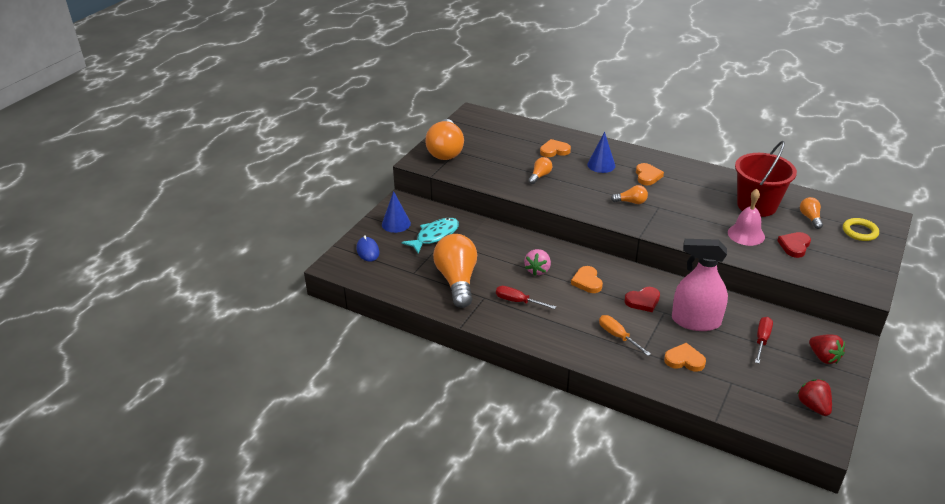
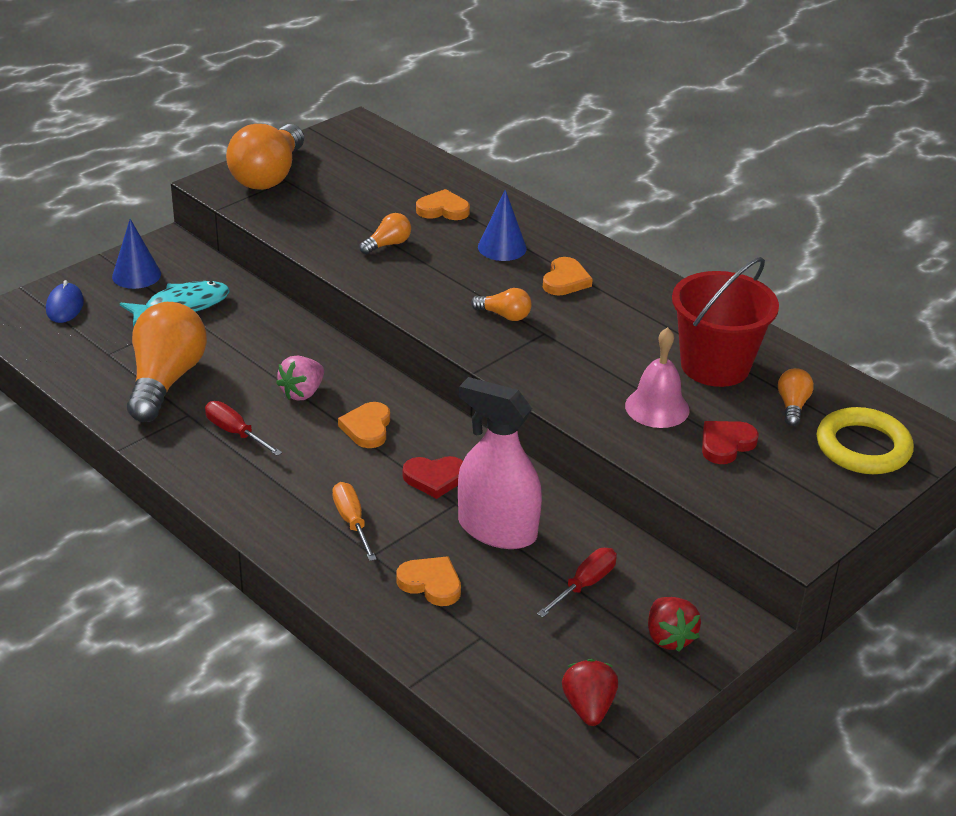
camera: 15 degrees right, 0 degrees up
(860, 232) = (863, 447): yellow ring -> yellow ring, size x1.52

